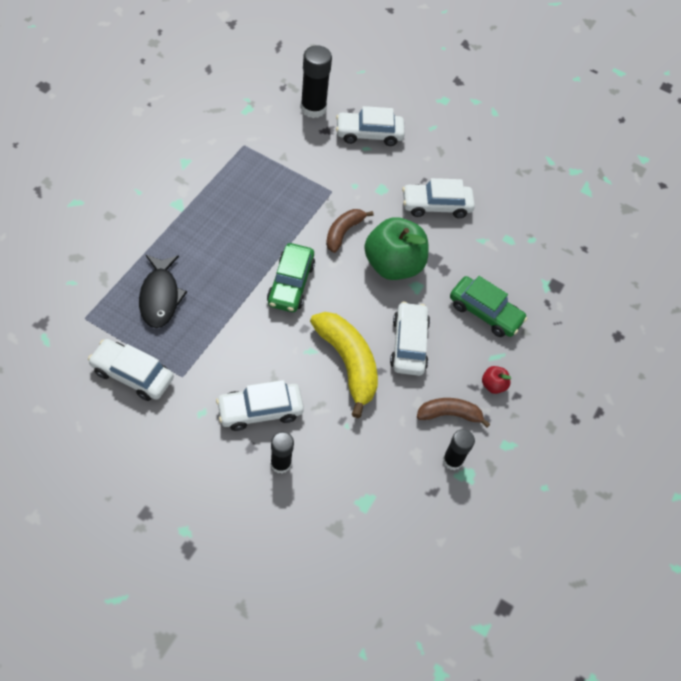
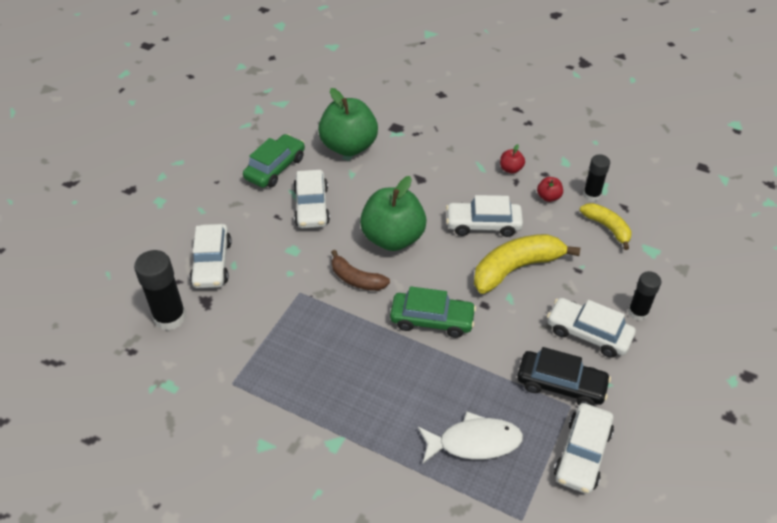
camera: 85 degrees left, 10 degrees down
(160, 297) = (474, 442): black fish -> white fish
(205, 373) = (561, 385): none -> black car
(260, 410) = (588, 333): white car -> white car turned 135 degrees clockwise
(401, 464) = (607, 227): none -> yellow banana
(449, 414) = (548, 197): brown banana -> red apple
(485, 312) = (435, 173): green car -> green car (275, 168)
(522, 241) = (349, 146): none -> green apple

